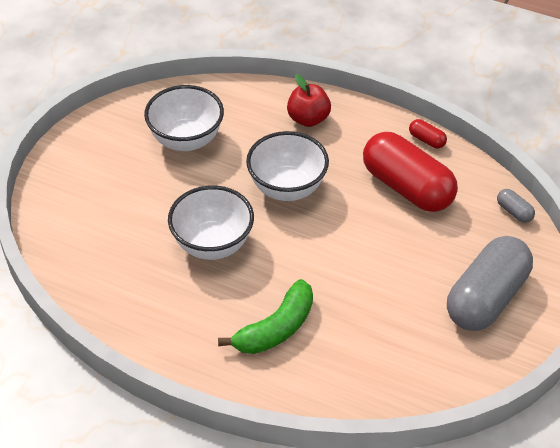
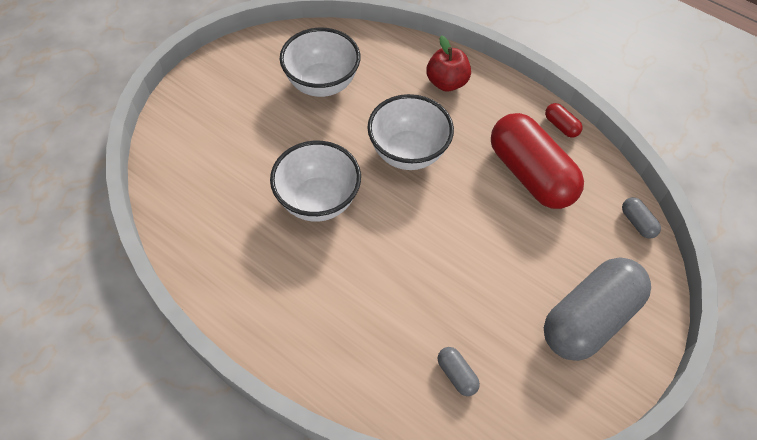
camera: 10 degrees right, 10 degrees up
(276, 329) = (358, 309): green banana -> none
(379, 364) = (456, 374): none -> grey capsule

